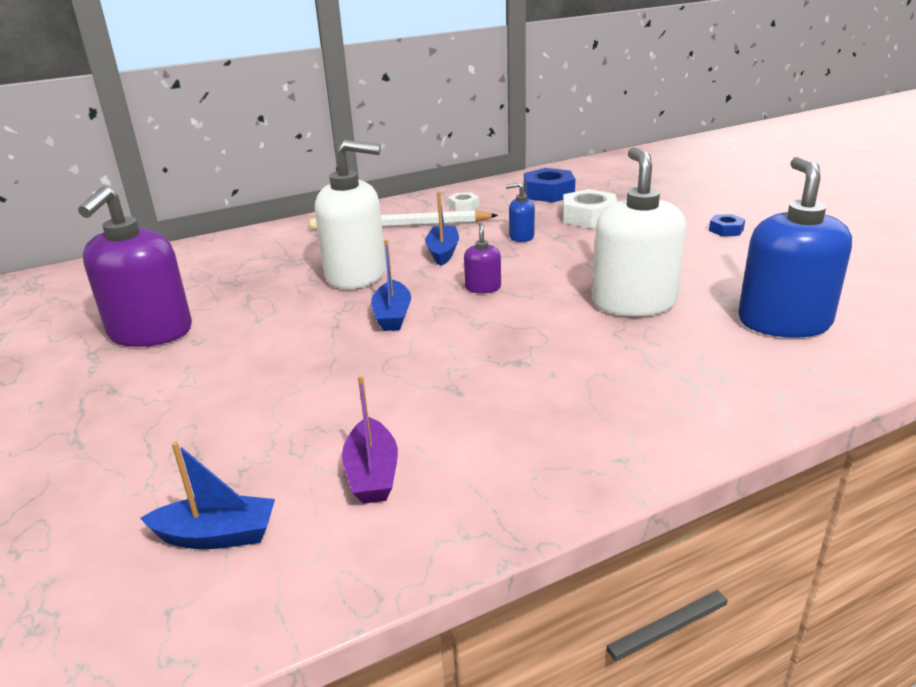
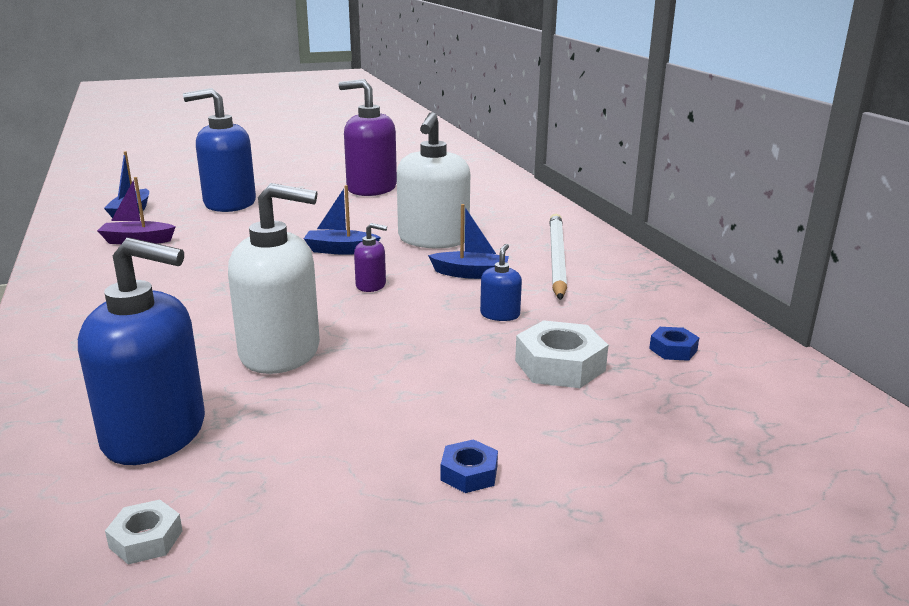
camera: 95 degrees right, 5 degrees down
(189, 435) = (229, 203): none -> blue soap dispenser
(463, 206) = (617, 291): white nut -> white nut (146, 539)
(548, 193) = (673, 350): blue nut -> blue nut, size x0.54

